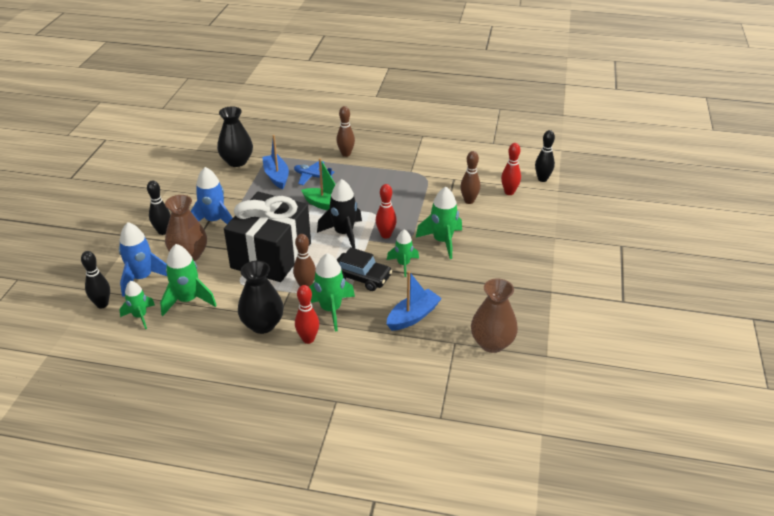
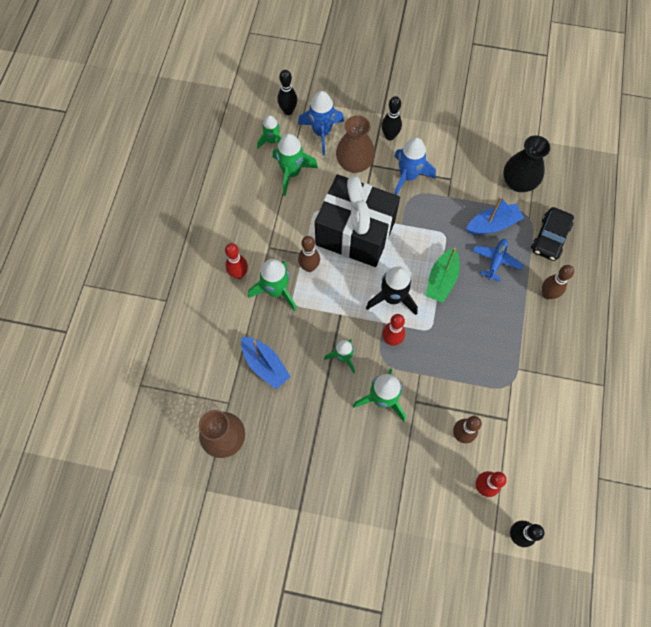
camera: 90 degrees right, 30 degrees up
(262, 324) = (259, 236): black vase -> none
(361, 277) = (322, 317): black car -> black car (550, 238)

